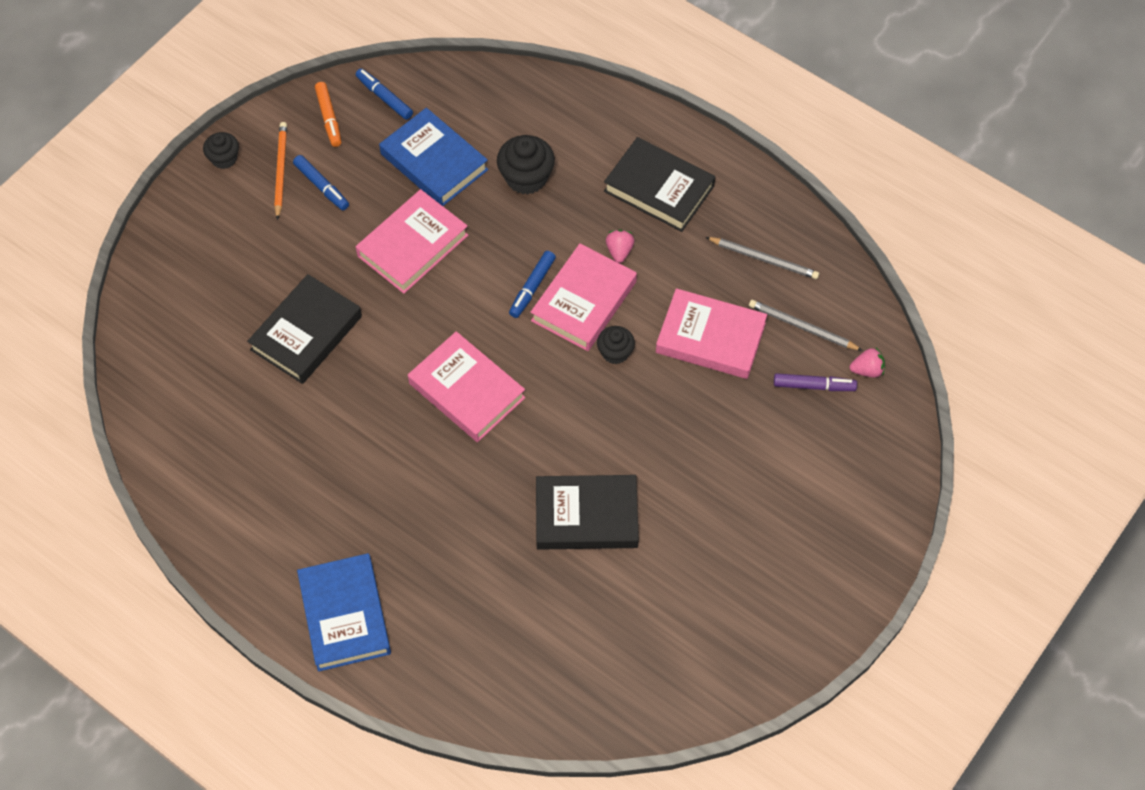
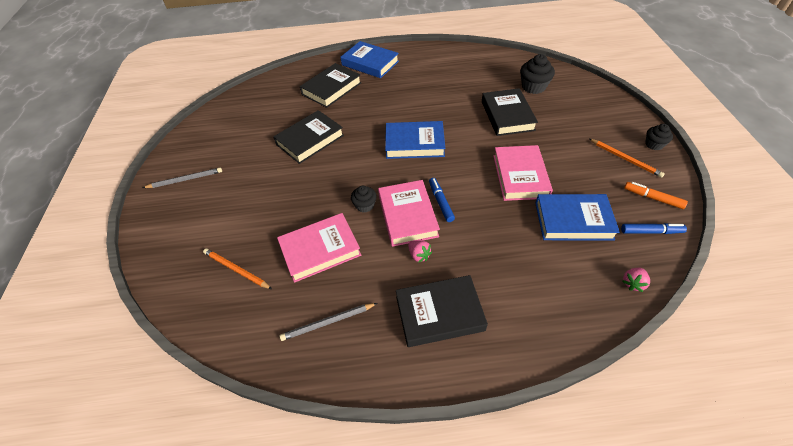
camera: 140 degrees right, 10 degrees down
(321, 186) = (598, 167): blue marker -> none
(461, 604) = (331, 88): none -> black book
(467, 390) = (414, 143): pink book -> blue book
(526, 178) = (519, 253): black cupcake -> black cupcake (533, 87)
(802, 327) = (268, 298): grey pencil -> grey pencil (185, 179)
(814, 386) = (236, 270): purple marker -> orange pencil
(867, 370) = (207, 304): pink strawberry -> pink strawberry (633, 283)

